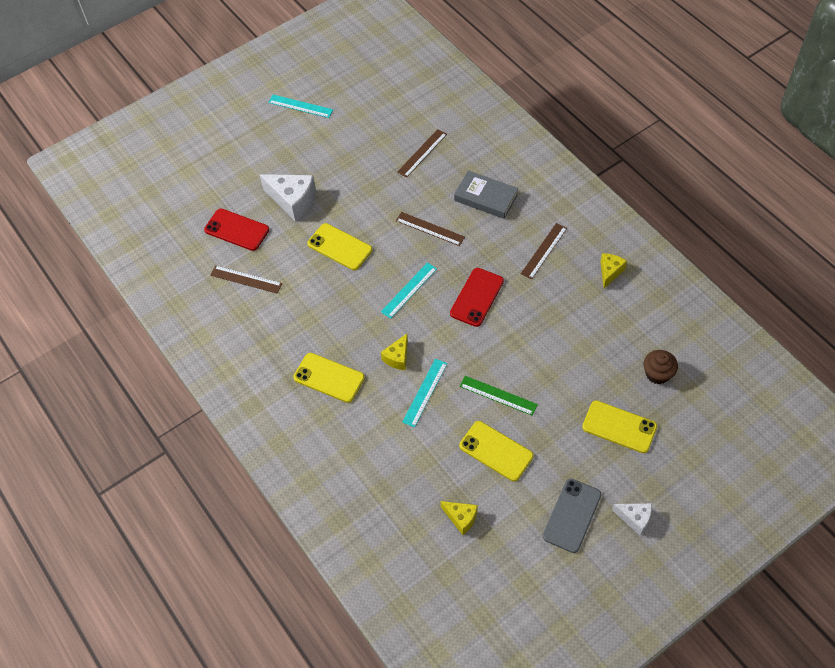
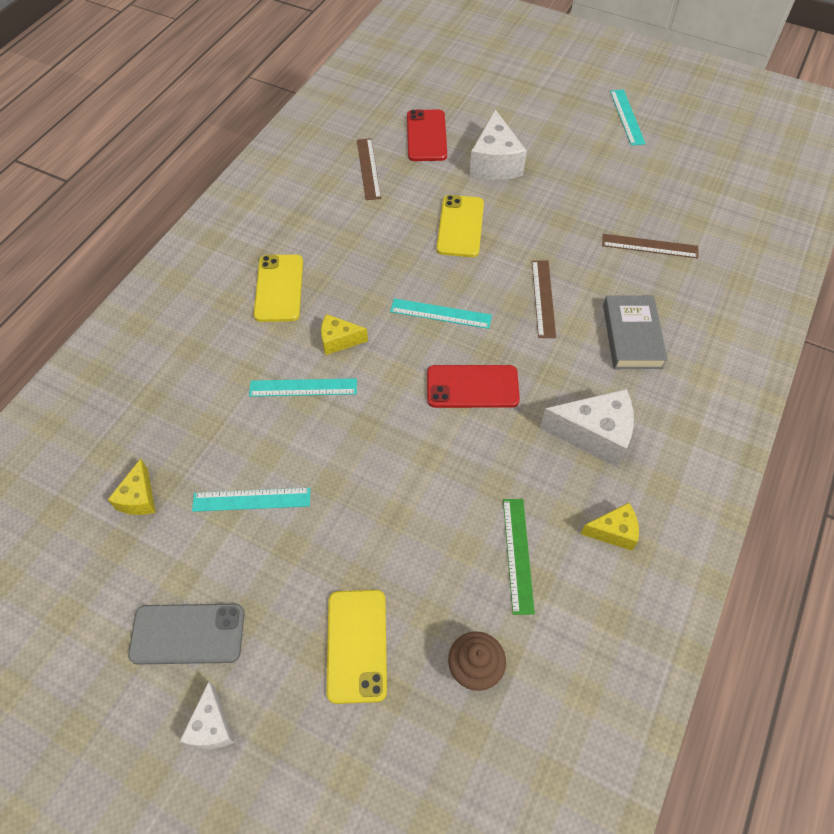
camera: 60 degrees right, 0 degrees up
(496, 451) = (251, 499): yellow phone -> turquoise ruler
(498, 395) = (336, 469): green ruler -> green ruler (517, 554)
(544, 251) = (594, 434): brown ruler -> white cheese

